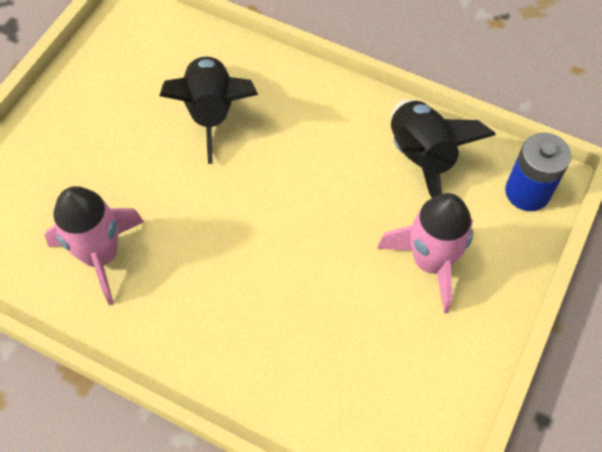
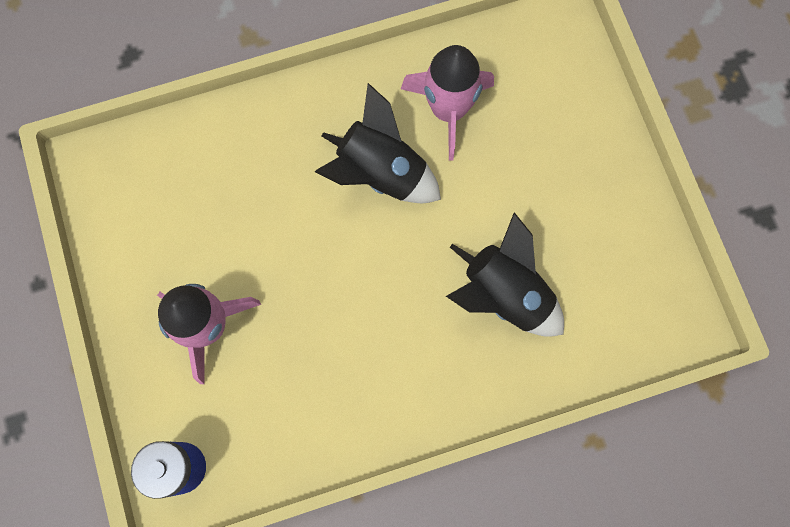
camera: 135 degrees right, 15 degrees up
(421, 157) = (295, 418): black rocket -> black rocket (380, 173)

